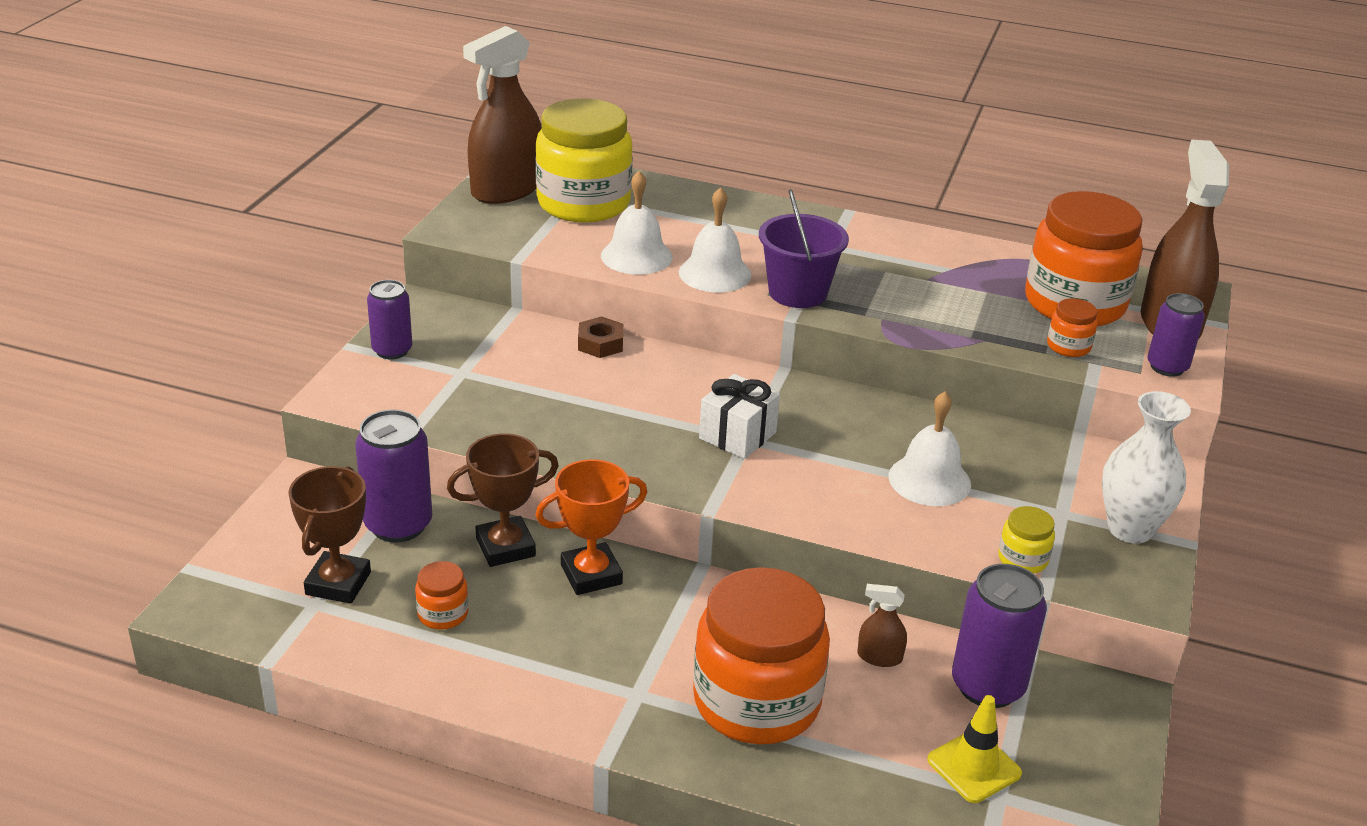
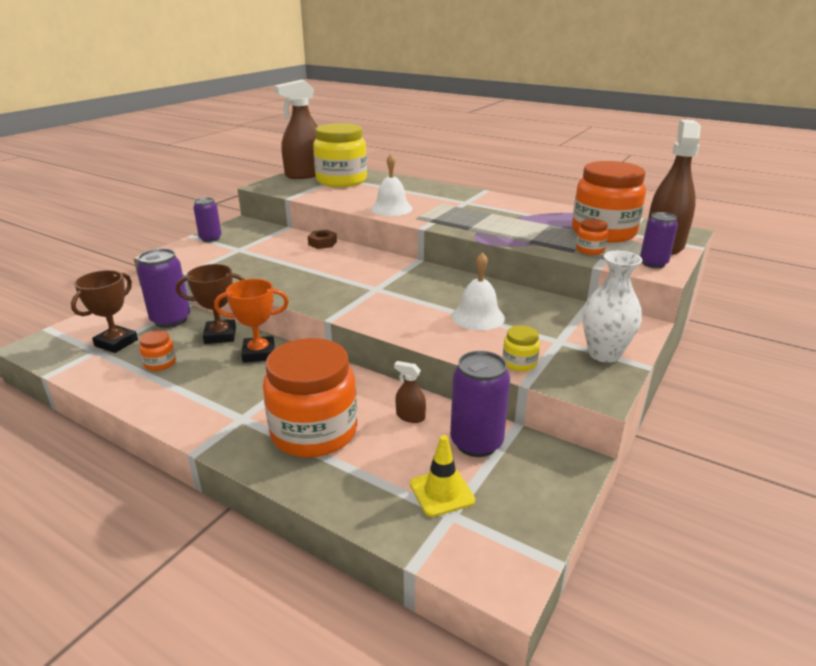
camera: 15 degrees right, 5 degrees down
(636, 256) = (353, 200): white bell -> none
(737, 435) = (371, 286): white gift -> none
(797, 292) = (433, 218): purple bucket -> none

